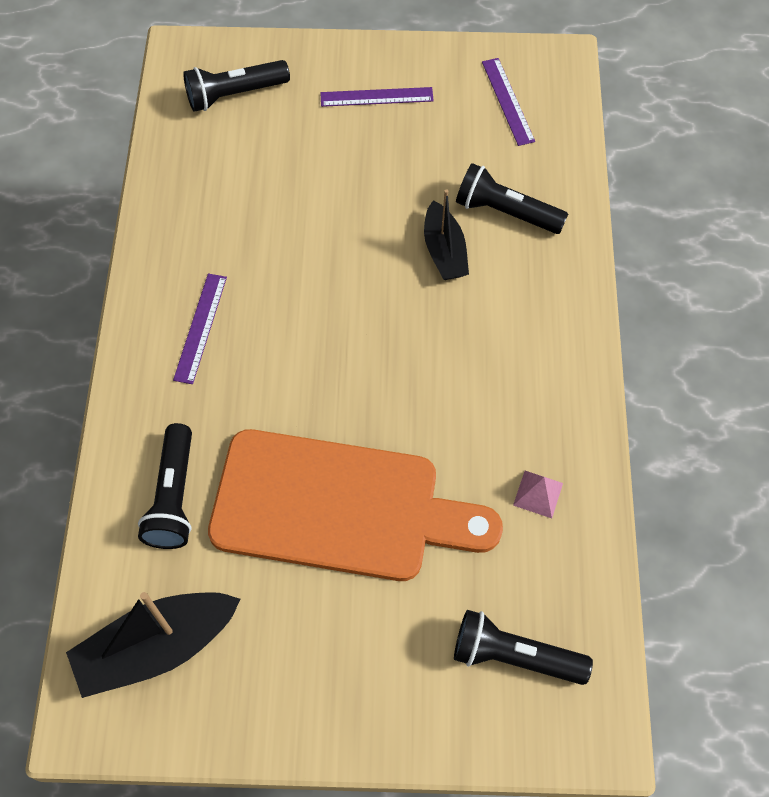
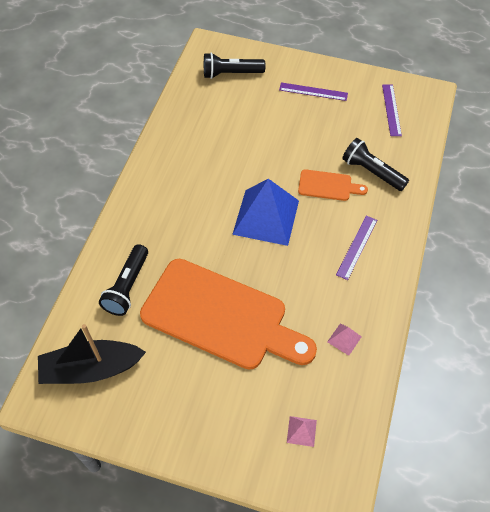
camera: 15 degrees right, 5 degrees down
(200, 327) = (172, 196): purple ruler -> purple ruler (357, 247)
(362, 326) = (266, 217): none -> blue pyramid
(444, 251) = (328, 186): black boat -> orange cutting board
(514, 656) = (301, 431): black flashlight -> pink pyramid

